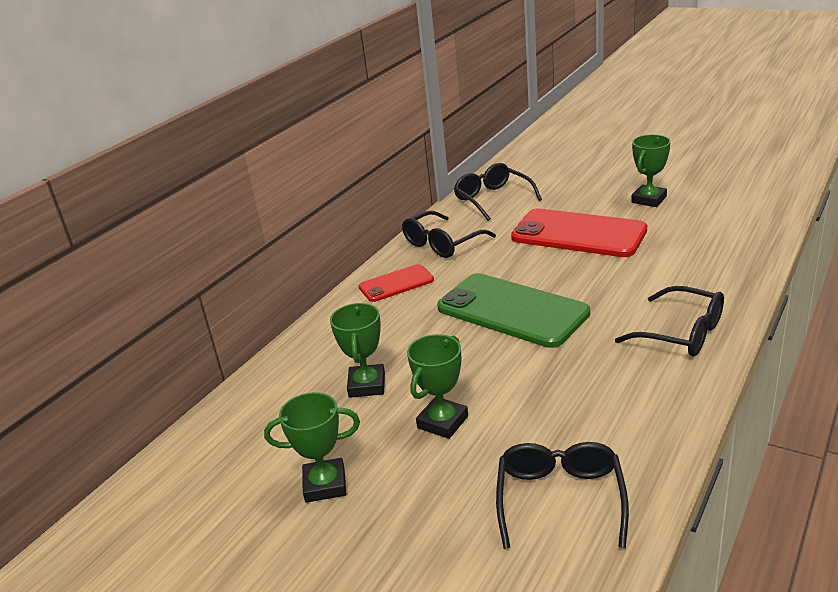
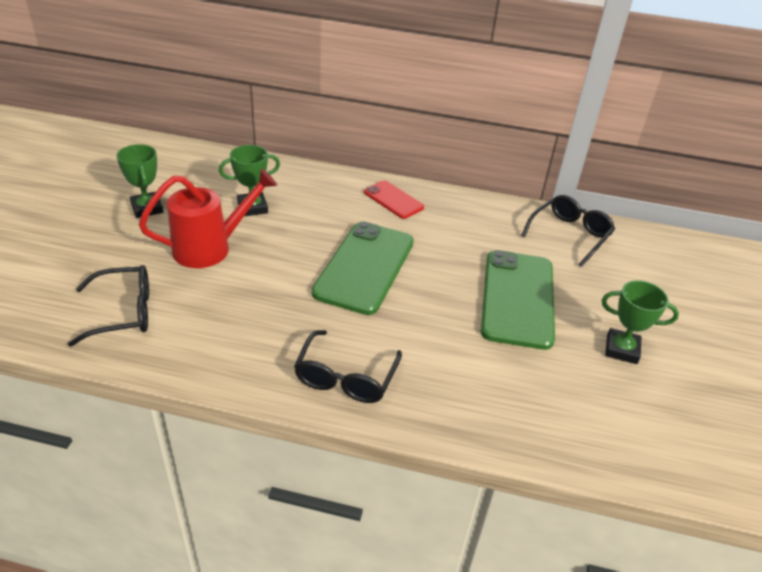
camera: 65 degrees right, 10 degrees up
(442, 244) = (468, 215): black glasses -> none
(442, 422) = (210, 248): green trophy -> red watering can
(578, 234) = (518, 298): red phone -> green phone

